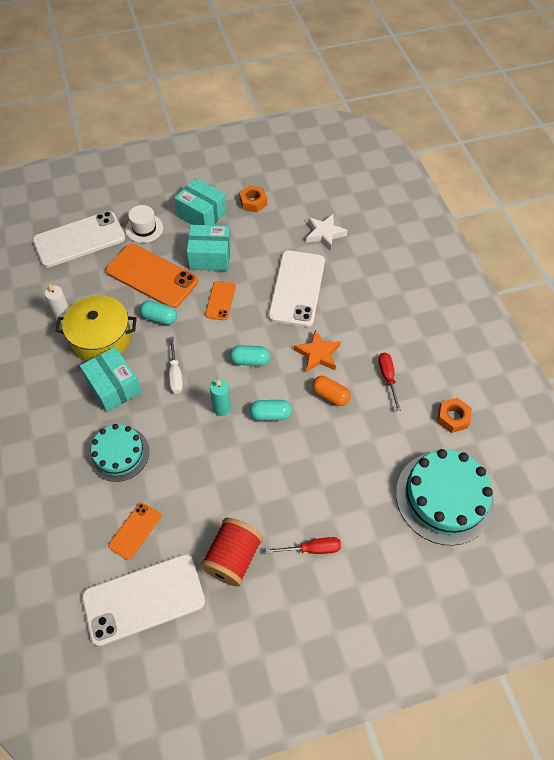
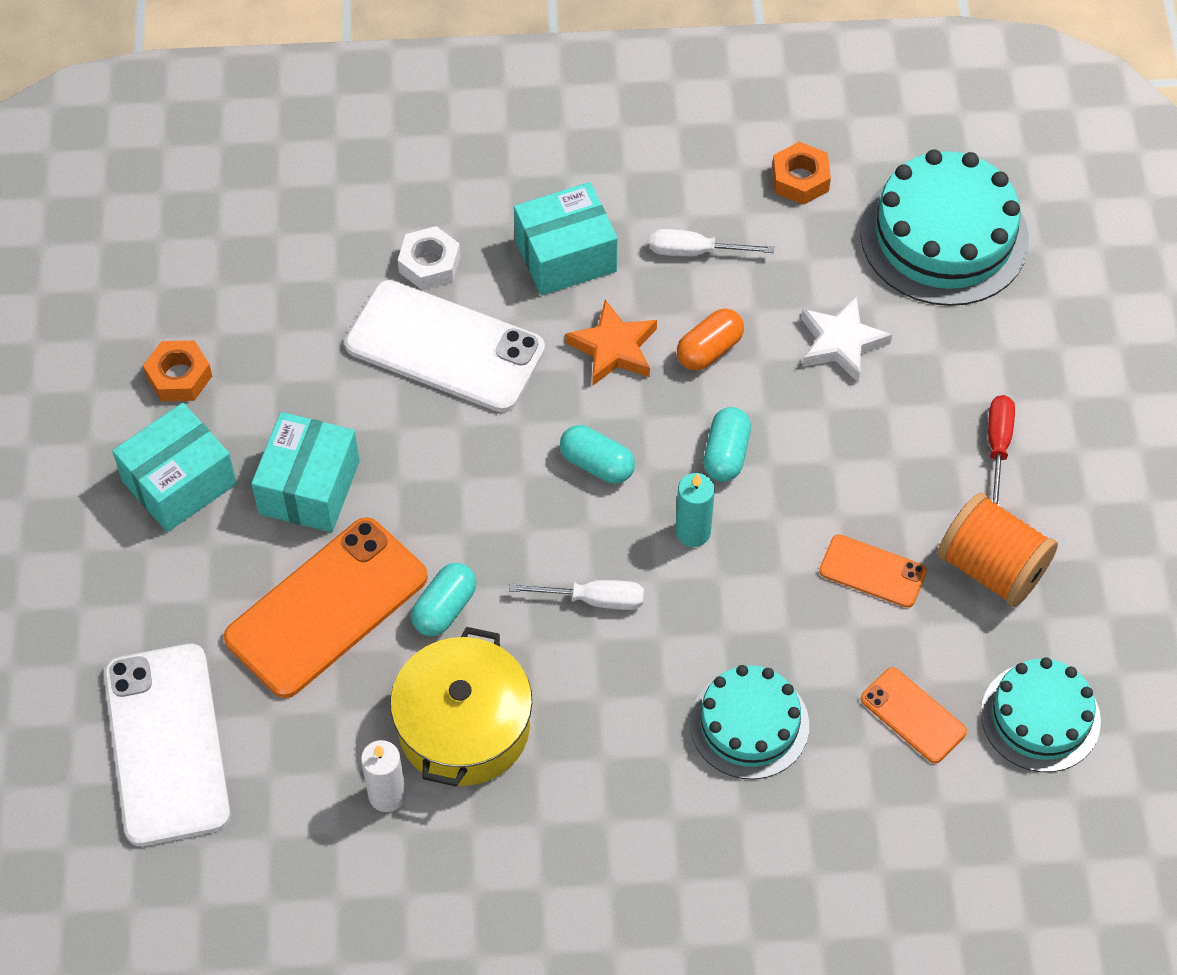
camera: 75 degrees left, 0 degrees up
(114, 387) = (594, 716): turquoise box -> turquoise box (565, 256)
(144, 228) = (180, 604): white hat -> none
(144, 599) = (1040, 717): white phone -> turquoise cake
(220, 301) = (434, 489): orange phone -> orange phone (872, 571)
(232, 557) = (991, 567): red spool -> orange spool
(250, 360) = (597, 464): turquoise capsule -> turquoise capsule turned 75 degrees counterclockwise
(324, 234) = (317, 266): white star -> white star (841, 343)
(340, 273) = (429, 264): none -> white nut
(387, 378) = (695, 252): red screwdriver -> white screwdriver

